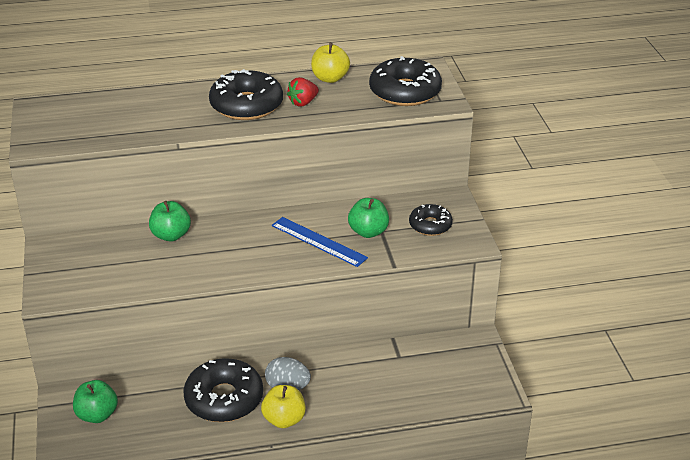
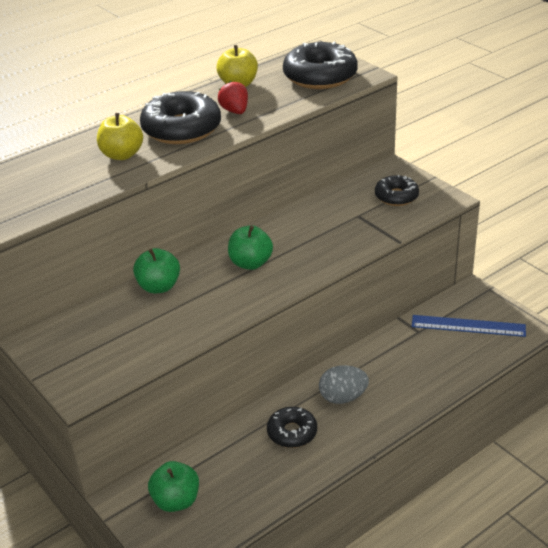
camera: 25 degrees left, 0 degrees up
(224, 399) = (292, 432): black donut -> black donut, size x0.58
(284, 419) = (365, 428): yellow apple -> yellow apple (122, 155)
(303, 103) = (235, 111): red strawberry -> red strawberry turned 135 degrees clockwise
(318, 241) = (310, 243): blue ruler -> blue ruler (468, 326)
(368, 232) = (347, 220): green apple -> green apple (250, 263)

